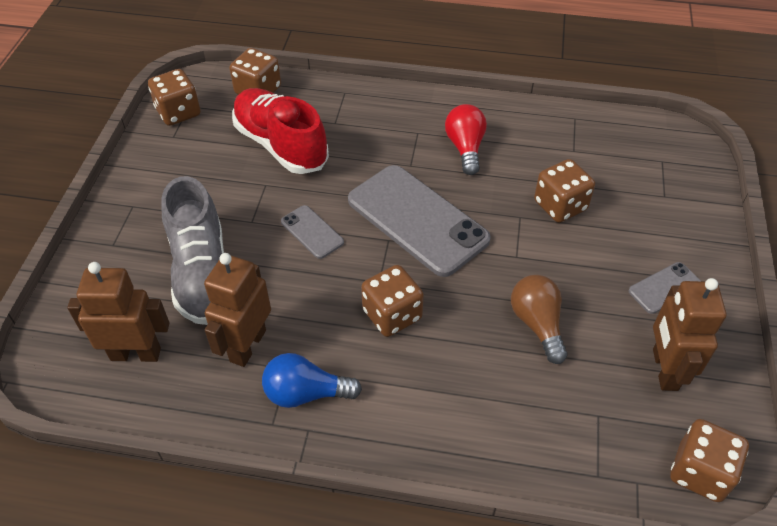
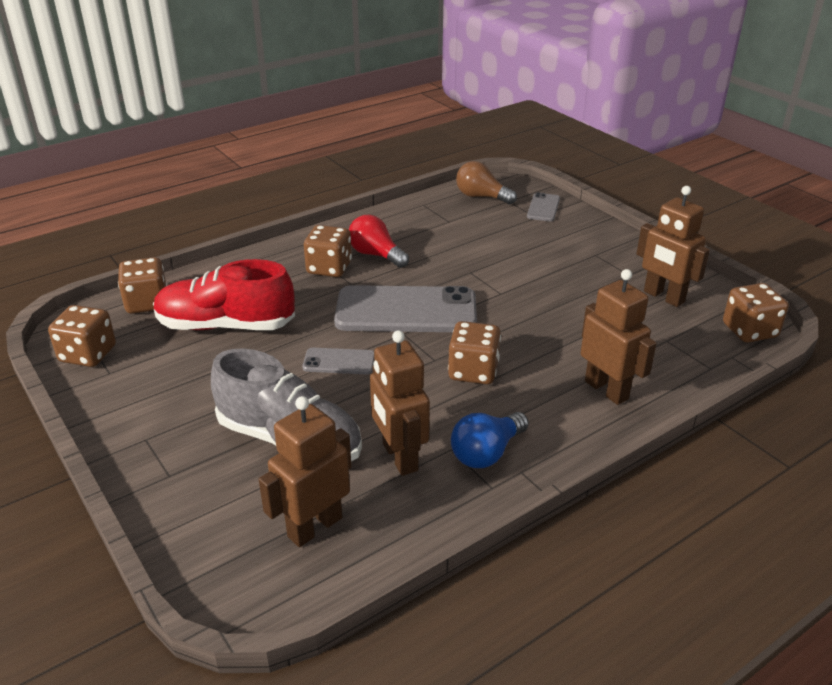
camera: 45 degrees left, 15 degrees down
(471, 418) = (606, 390): none -> brown robot
(537, 324) = (567, 319): brown light bulb -> brown light bulb (481, 197)
(560, 206) = (485, 253): brown dice -> brown dice (329, 268)
(665, 288) = (604, 259): grey phone -> grey phone (543, 208)

